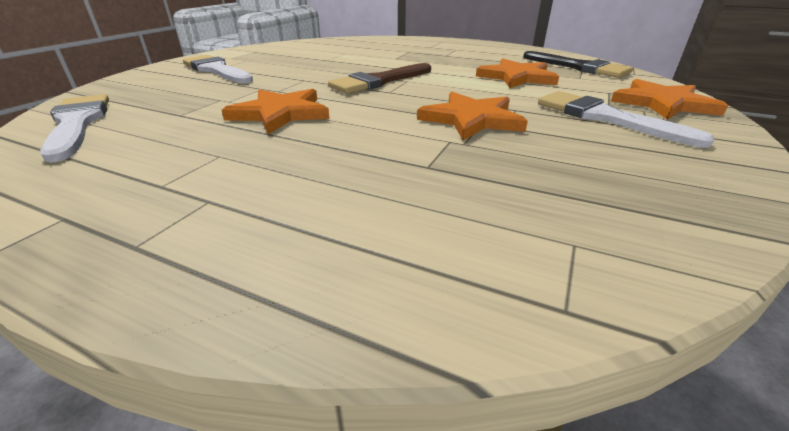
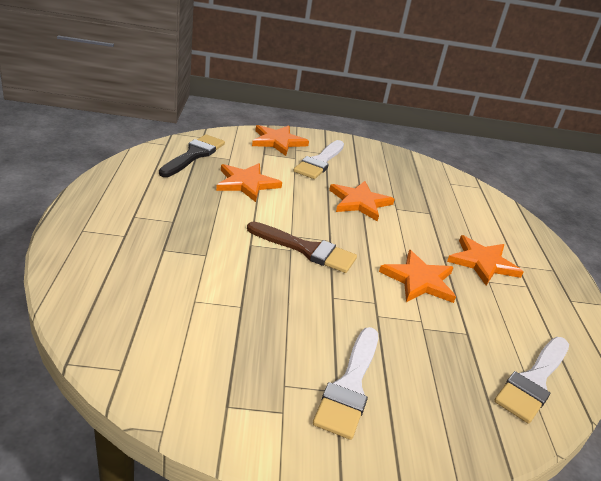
camera: 120 degrees left, 0 degrees up
(258, 165) = (482, 262): none -> orange star

